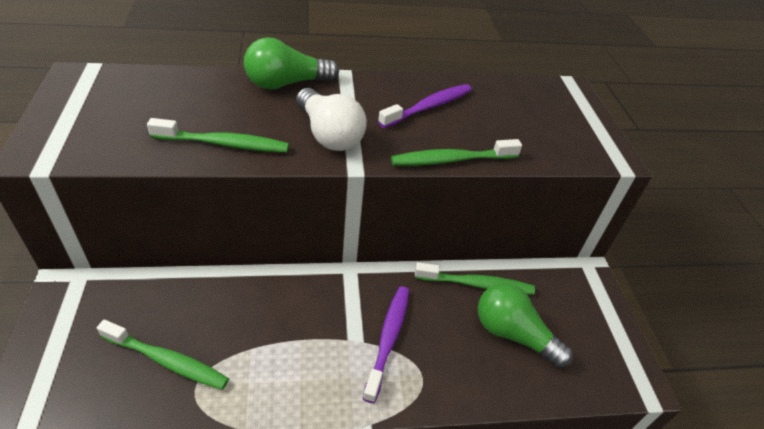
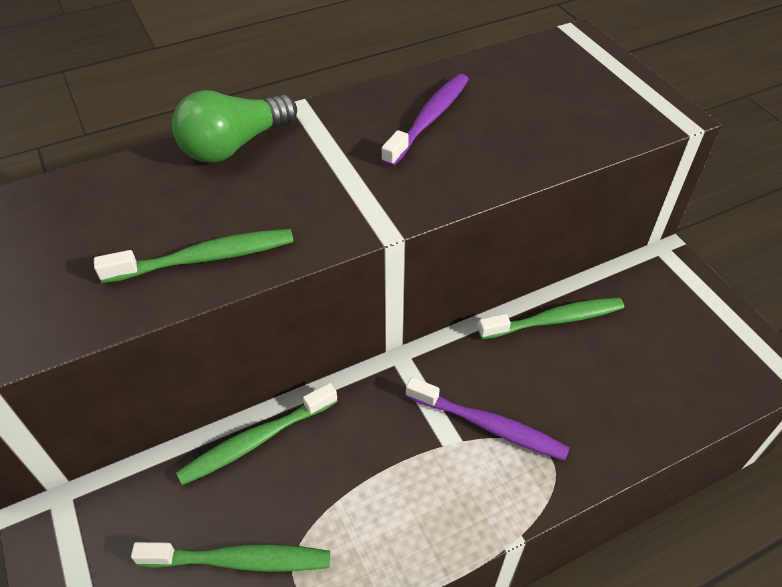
camera: 15 degrees left, 5 degrees up
(329, 134) = (330, 199): white light bulb -> none
(388, 339) = (489, 426): purple toothbrush -> purple toothbrush turned 120 degrees clockwise
(451, 160) = (494, 182): green toothbrush -> green toothbrush (256, 440)
(513, 334) = (623, 365): green light bulb -> none

